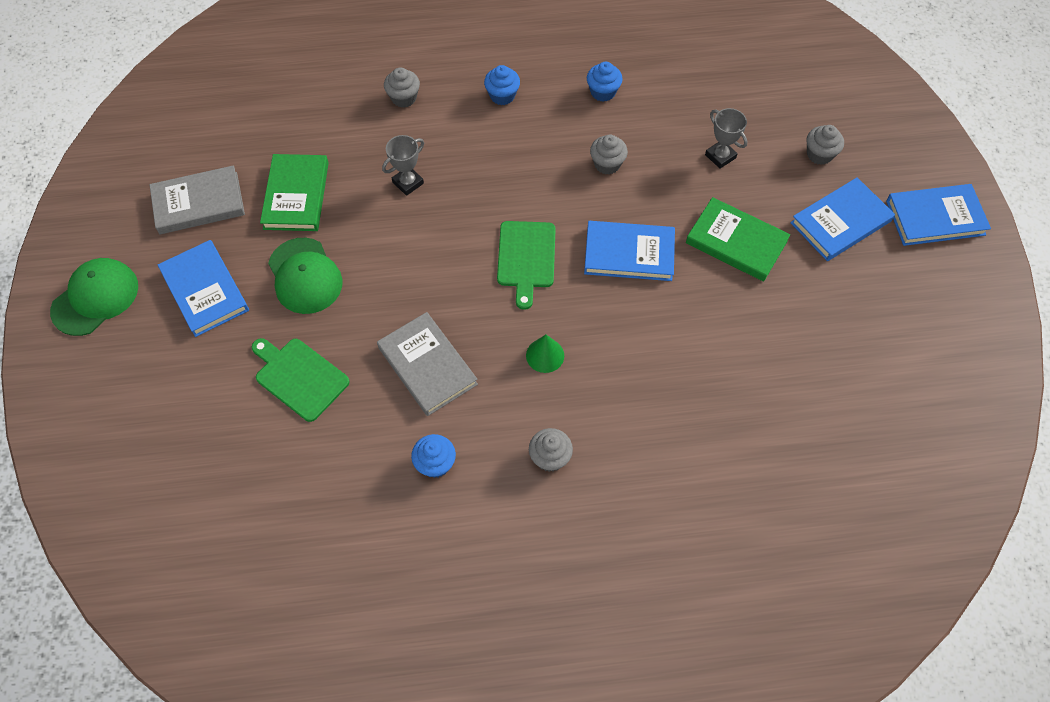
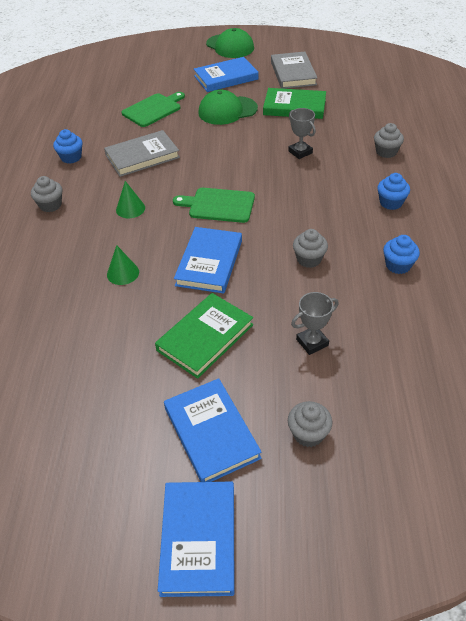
camera: 100 degrees right, 15 degrees down
(662, 337) = (123, 273): none -> green cone

